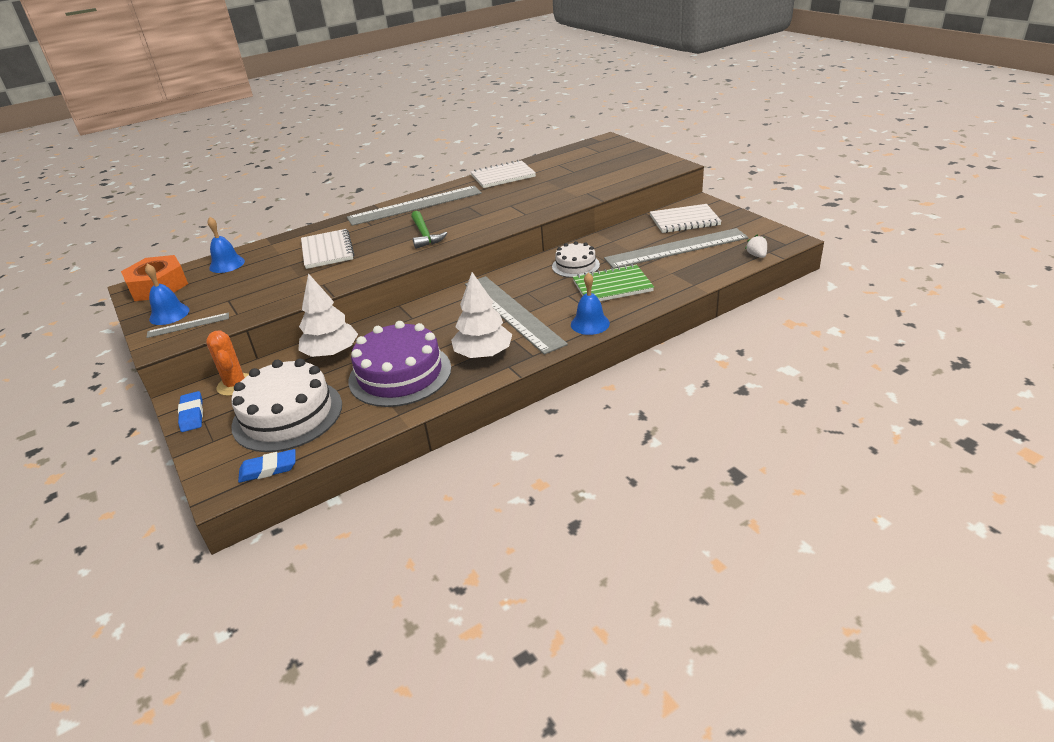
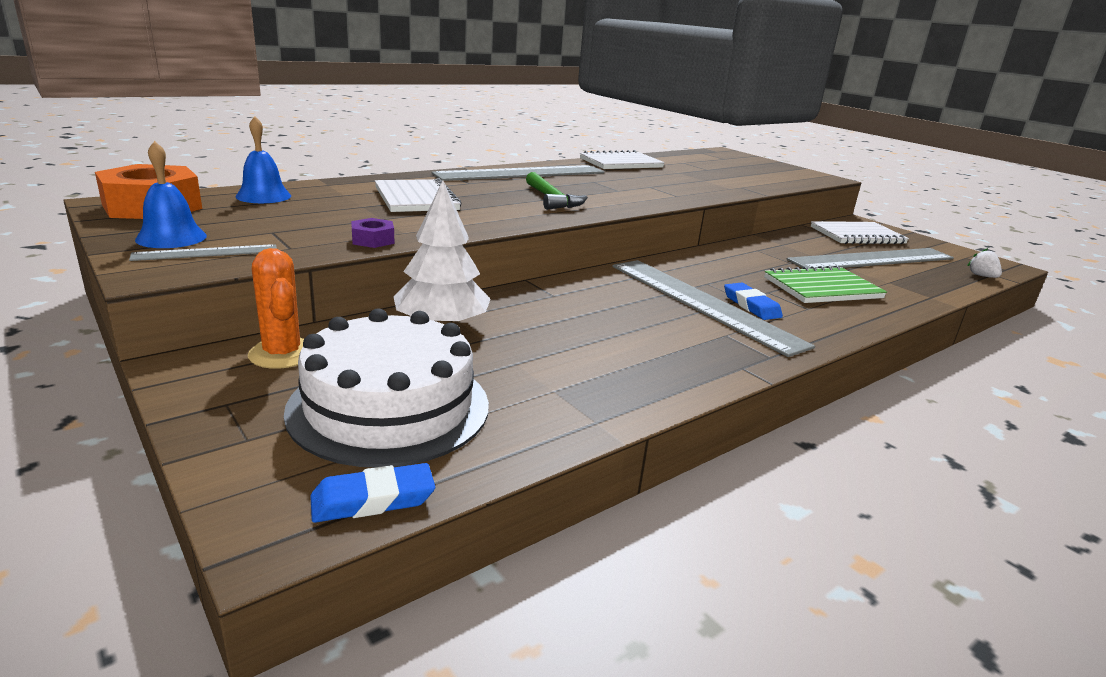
camera: 10 degrees left, 10 degrees down
(192, 414) = (202, 392): blue eraser -> blue eraser (751, 305)
(288, 299) = (373, 240): none -> purple nut
(400, 374) = (570, 363): purple cake -> none
(483, 354) = (692, 348): white tree -> none
(575, 265) = (754, 263): white cake -> none
(590, 324) = (826, 326): blue bell -> none

